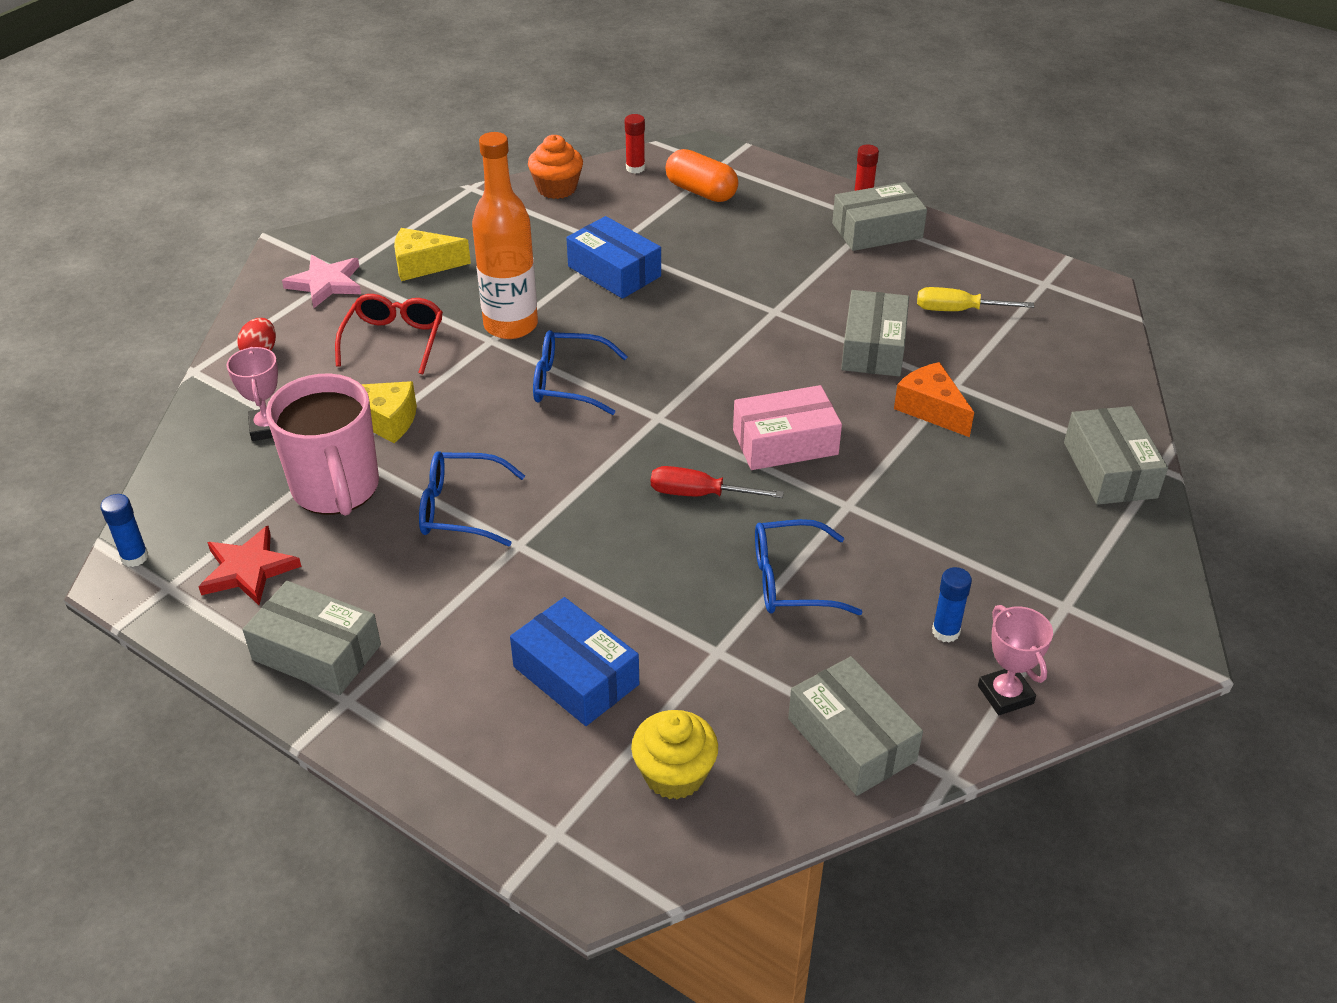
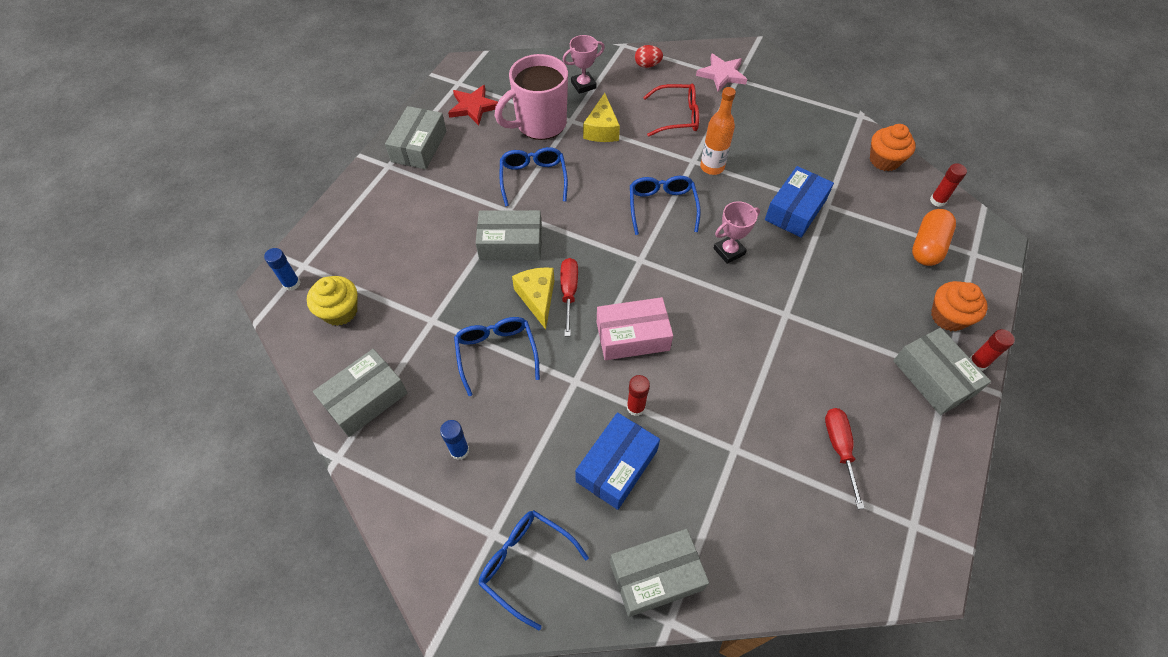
camera: 80 degrees right, 15 degrees up
(135, 557) = (477, 66): blue glue stick -> blue glue stick (291, 284)
(423, 265) = (759, 112): yellow cheese -> yellow cheese (537, 298)
(511, 325) = (712, 167): orange bottle -> orange bottle, size x0.66
(576, 675) = (409, 255): blue box -> blue box (617, 466)
(785, 442) = (632, 336): pink box -> pink box turned 75 degrees counterclockwise
(801, 202) = (948, 317): none -> orange cupcake
(873, 347) = (763, 386): grey box -> grey box (511, 244)
(893, 455) = (635, 407): none -> red glue stick
(931, 409) = (697, 432): orange cheese -> none
(958, 310) = (839, 449): yellow screwdriver -> red screwdriver
(1005, 694) = (405, 491): pink trophy -> pink trophy (729, 251)
(1102, 578) = (525, 563): none -> blue glasses

